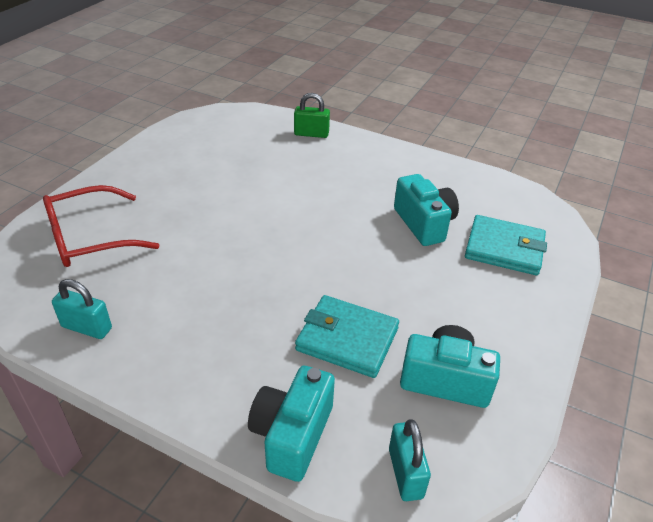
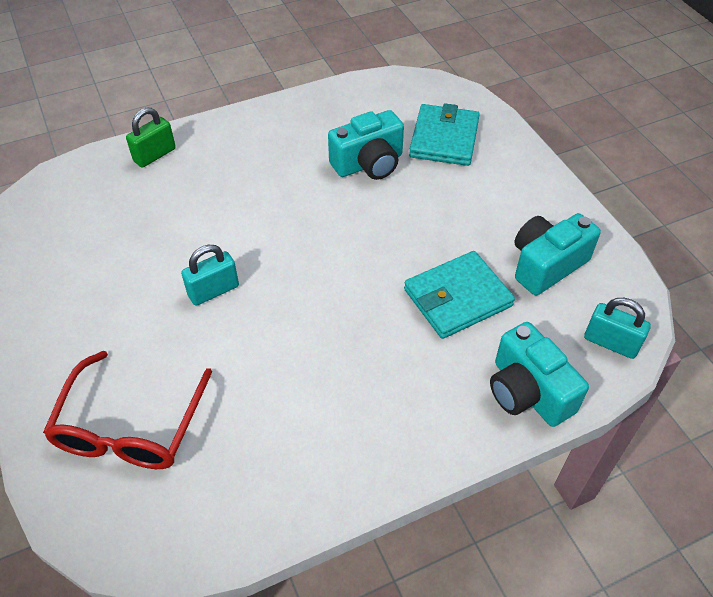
camera: 50 degrees left, 10 degrees up
(87, 327) = (274, 488): turquoise padlock -> turquoise padlock (213, 291)
(424, 223) = (369, 164): turquoise camera -> turquoise camera turned 135 degrees clockwise
(504, 248) = (444, 139): turquoise wallet -> turquoise wallet turned 45 degrees counterclockwise

